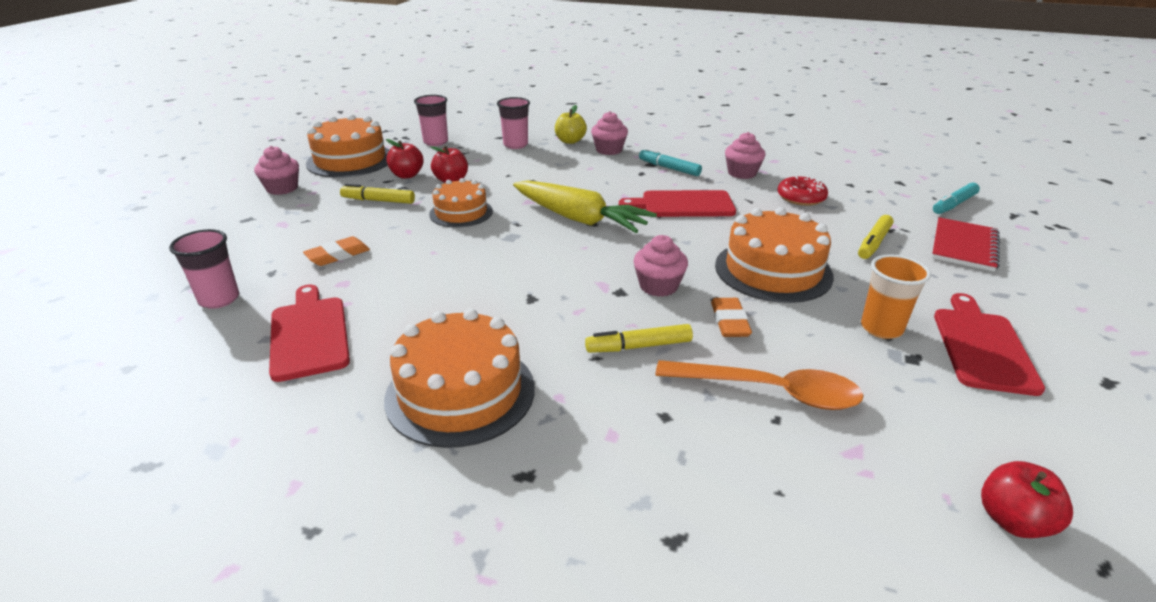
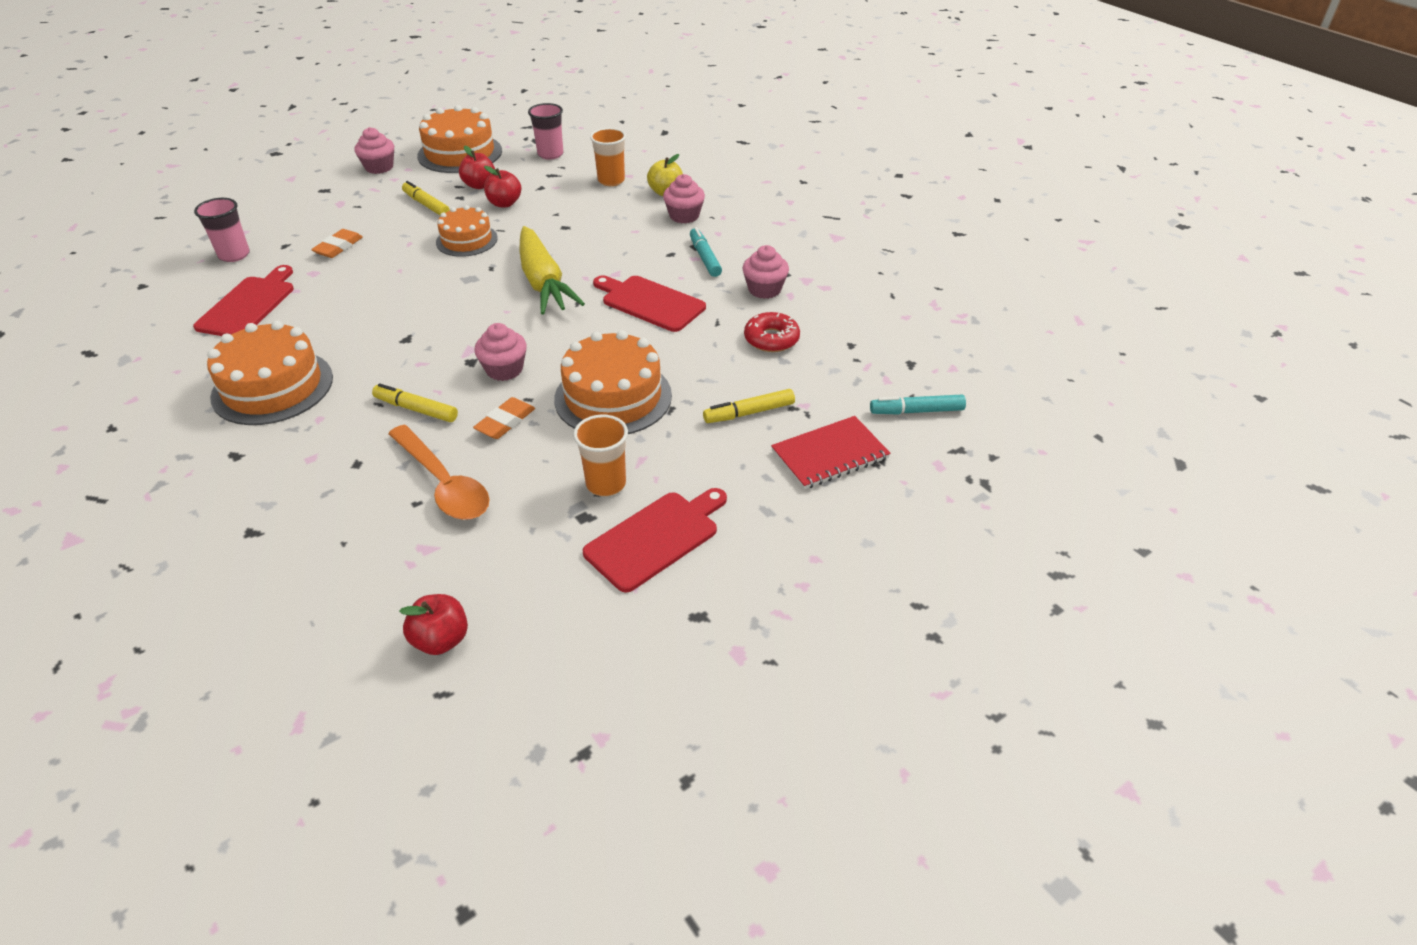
camera: 35 degrees right, 10 degrees up
(338, 255) = (338, 247): orange eraser -> orange eraser turned 60 degrees counterclockwise
(515, 145) = (611, 181): pink cup -> orange cup

